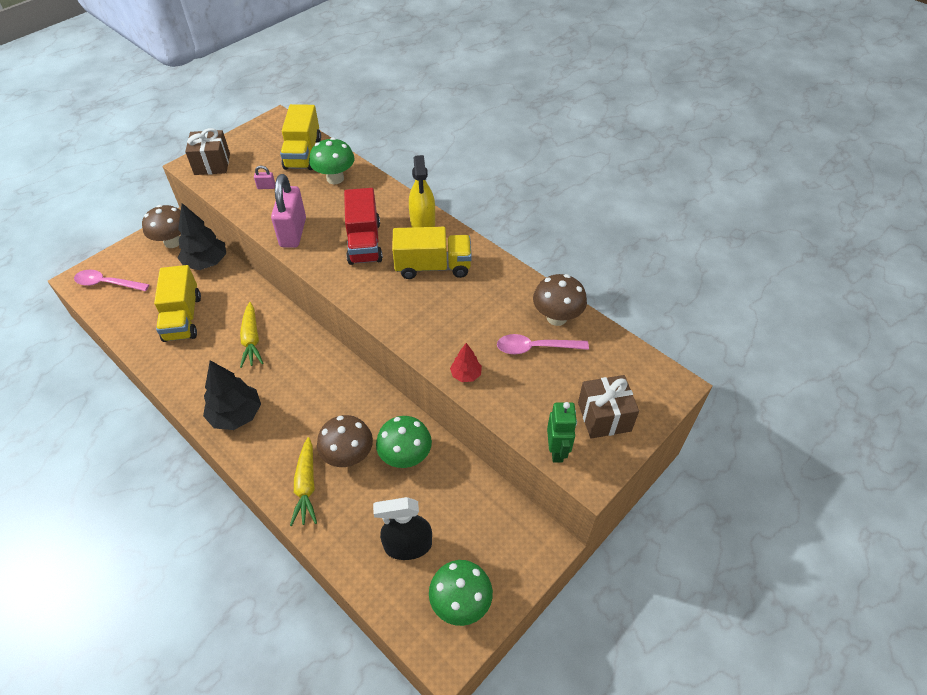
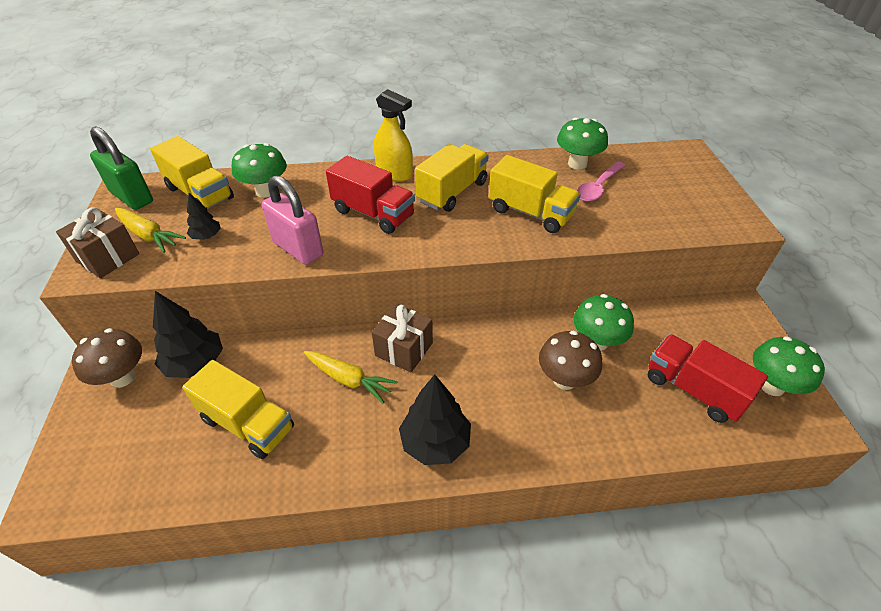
camera: 50 degrees left, 5 degrees down
(107, 283) = (95, 475): pink spoon -> none
(266, 187) = (207, 236): pink padlock -> black tree
(271, 131) = (132, 197): none -> green padlock
(306, 486) = (574, 429): yellow carrot -> yellow carrot (148, 235)
(408, 545) = (693, 389): black spray bottle -> red truck
(453, 324) = (530, 213): none -> yellow truck
(466, 374) = (593, 233): red tree -> none
(556, 317) = (577, 164): brown mushroom -> green mushroom
(557, 451) = (711, 227): green robot -> none
(604, 417) = (694, 191): brown gift -> brown gift (404, 349)

